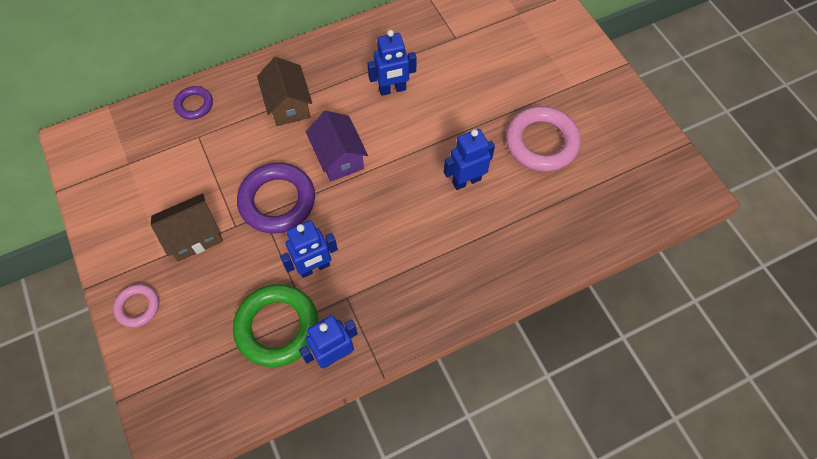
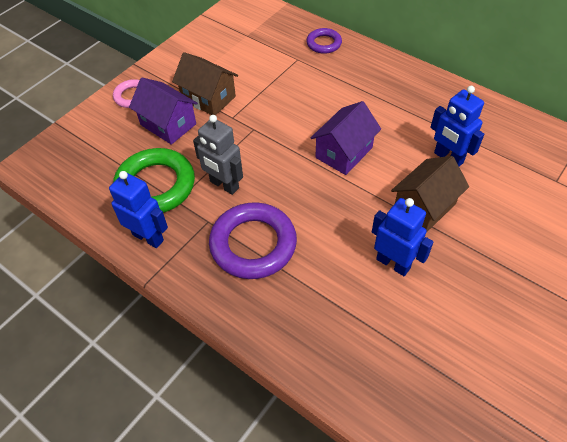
camera: 65 degrees right, 10 degrees down
(204, 287) = (168, 124): none -> purple house
(277, 201) = (272, 132): purple ring -> purple ring (253, 244)
(288, 105) = (370, 96): brown house -> brown house (424, 207)
(314, 267) = (224, 185): blue robot -> grey robot
(541, 142) = (496, 316): pink ring -> none

